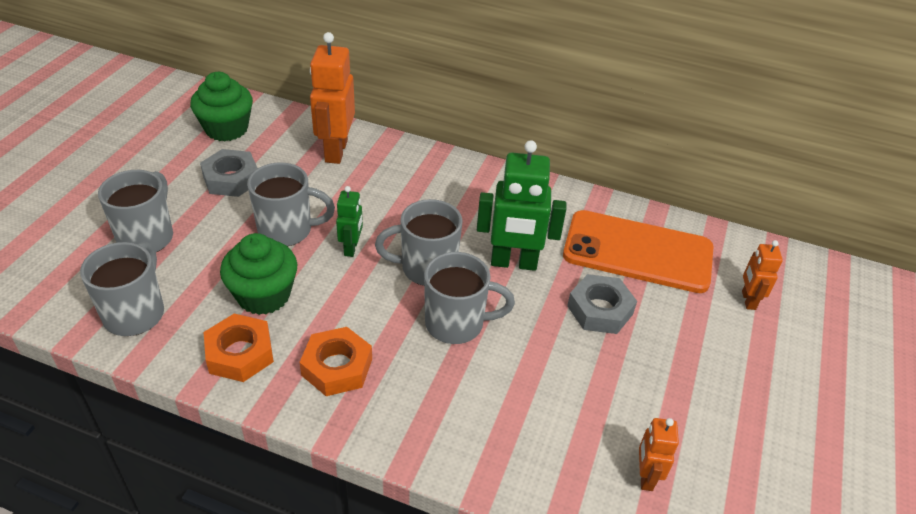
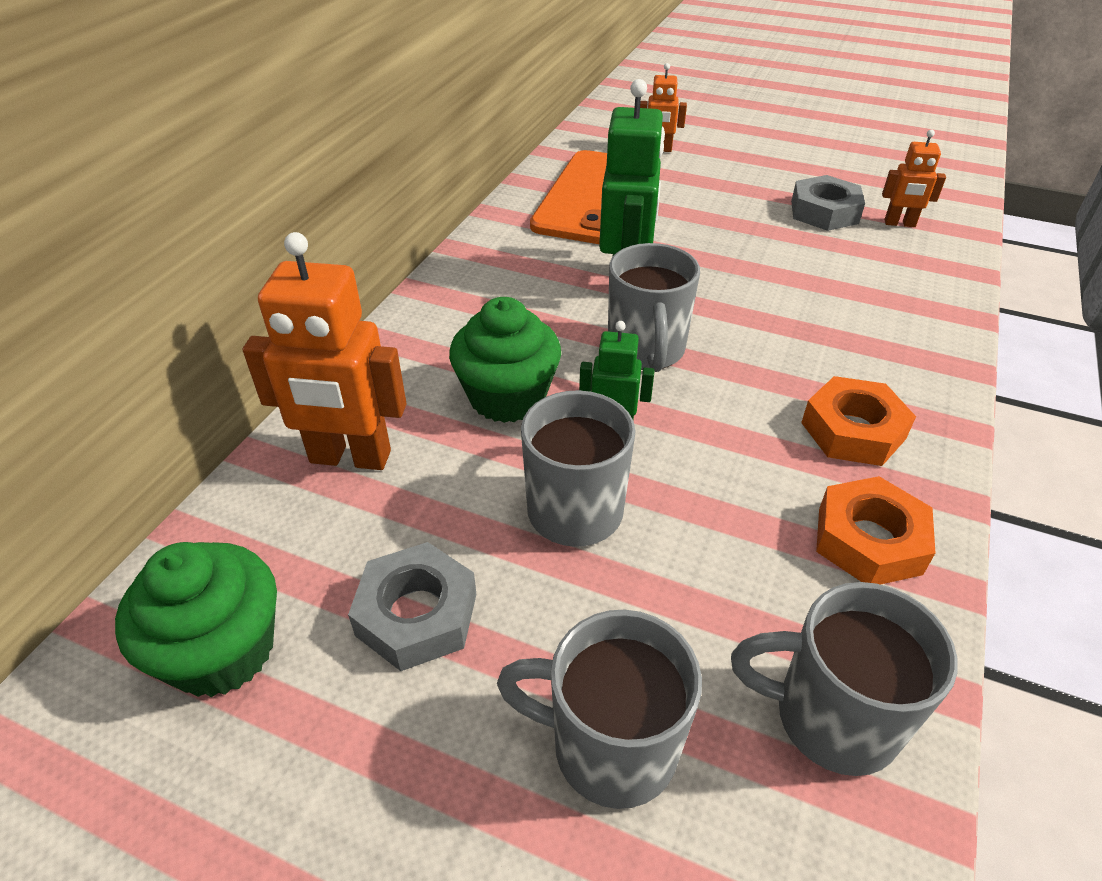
camera: 85 degrees left, 0 degrees up
(264, 295) = (738, 524): green cupcake -> green cupcake (507, 397)
(456, 324) = (742, 327): grey mug -> none
(600, 310) = (692, 228): grey nut -> grey nut (824, 212)

